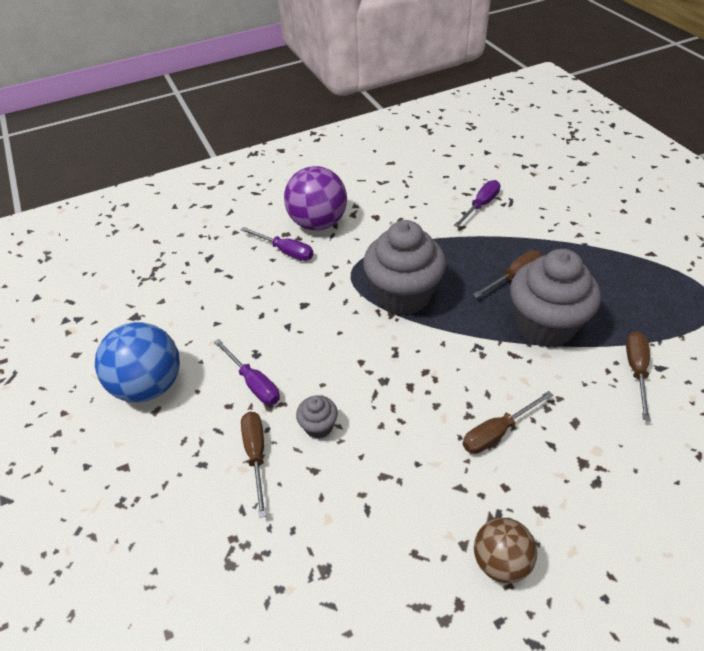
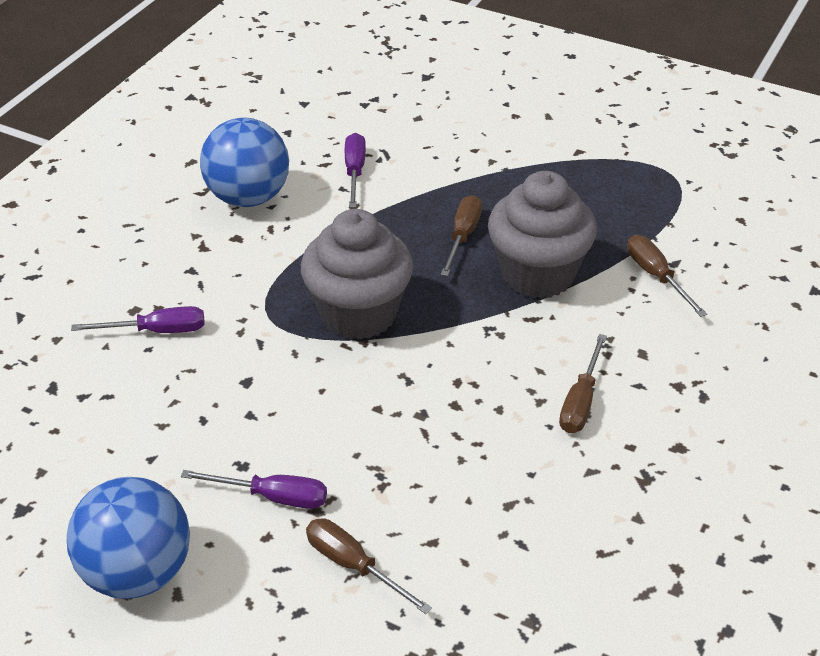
camera: 40 degrees left, 5 degrees down
(318, 223) = (166, 277): purple ball -> none
(318, 426) = (395, 498): grey cupcake -> none
(403, 196) = (248, 197): none -> blue ball
(500, 561) = (680, 511): brown ball -> none

